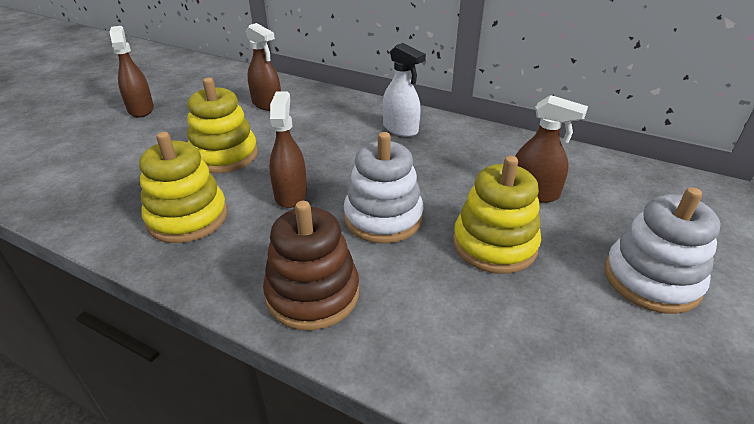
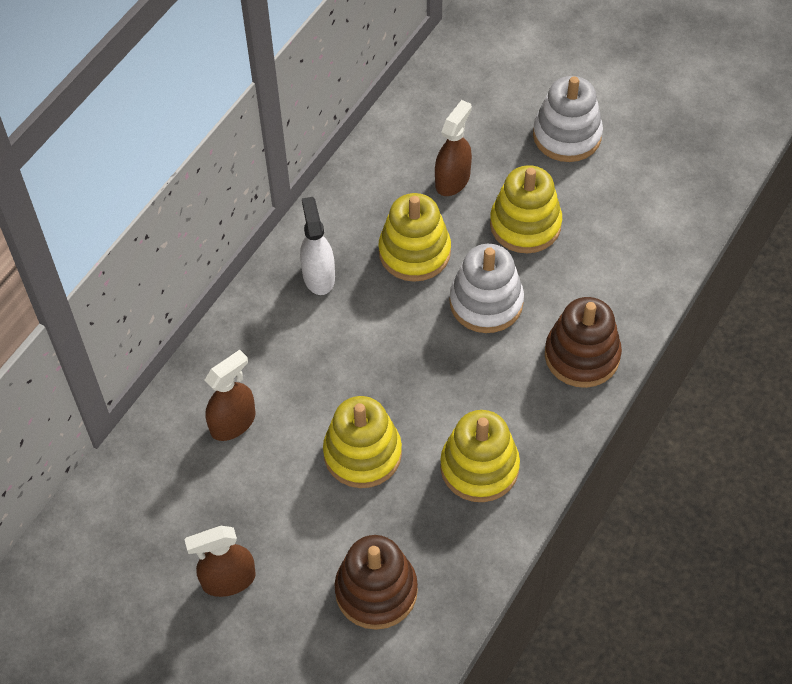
camera: 85 degrees left, 20 degrees up
(92, 166) = (376, 591): none -> brown stacking toy
(291, 194) = (444, 380): brown spray bottle -> none
(400, 129) = (318, 276): white spray bottle -> white spray bottle turned 60 degrees counterclockwise
(436, 173) = (414, 252): none -> yellow stacking toy

